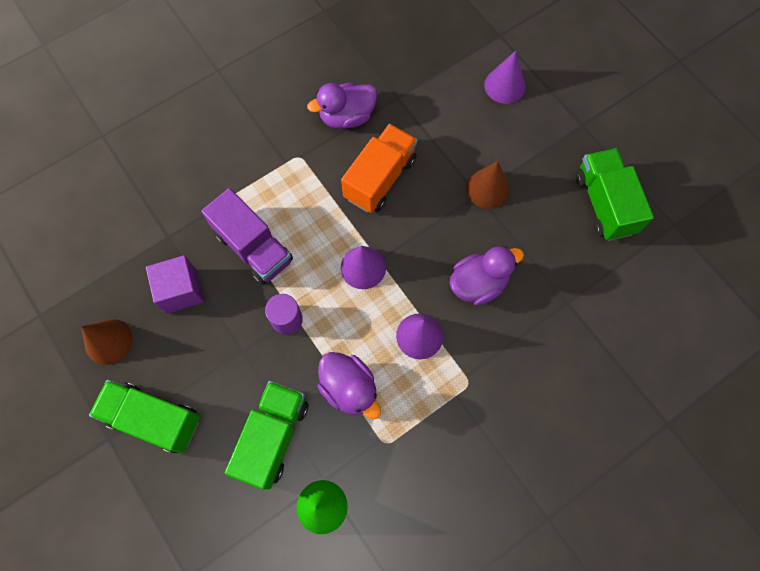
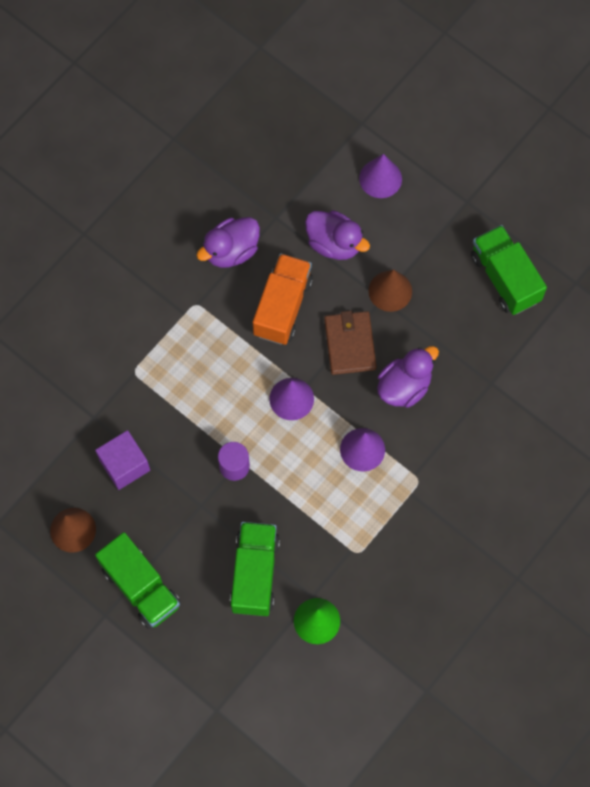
camera: 15 degrees left, 0 degrees up
(154, 419) = (141, 587): green truck -> green truck turned 135 degrees counterclockwise
(254, 247) = (180, 406): purple truck -> none
(349, 388) = (311, 513): purple duck -> purple duck (334, 243)
(435, 229) = (350, 344): none -> brown wallet

